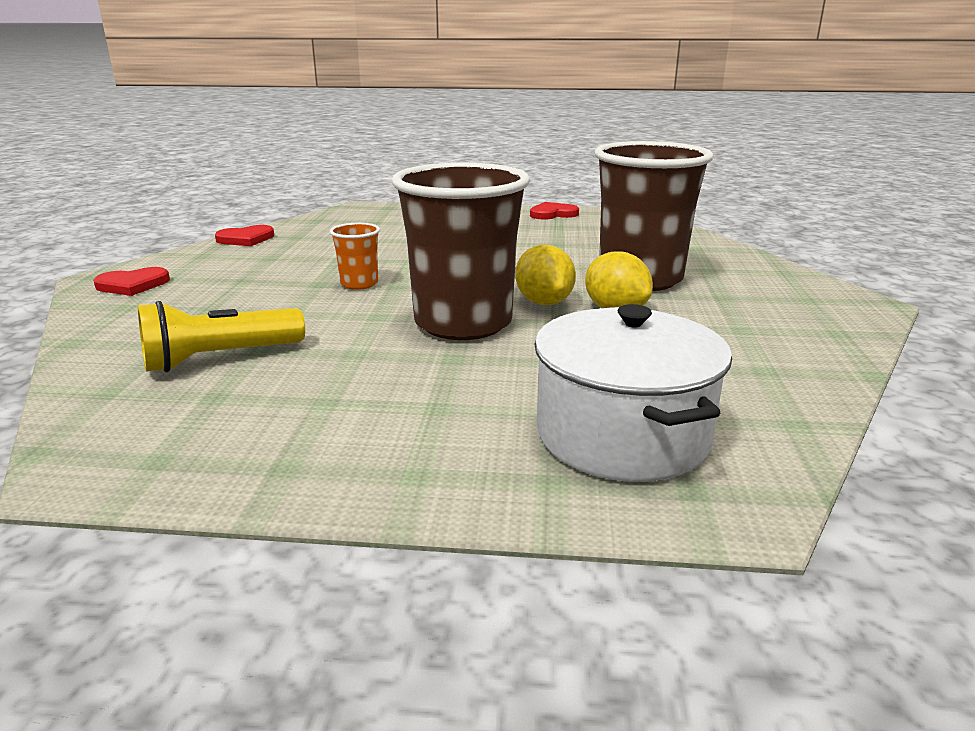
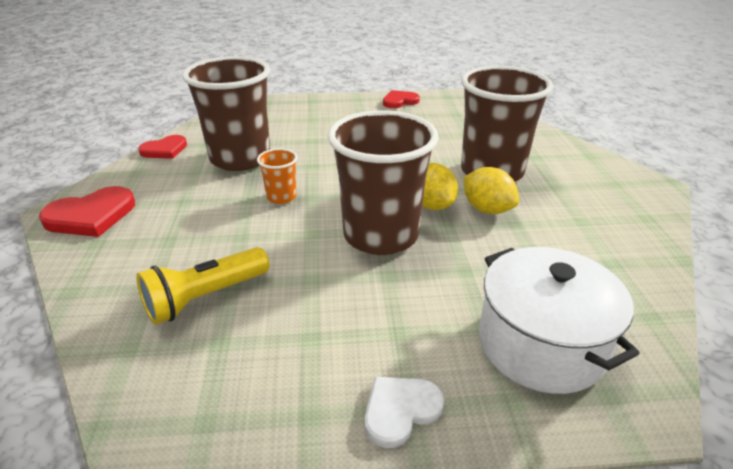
camera: 10 degrees left, 10 degrees up
(133, 285) = (91, 216): red heart -> red heart, size x1.51
(329, 250) = (240, 158): none -> brown cup
(400, 475) = (400, 410): none -> white heart

